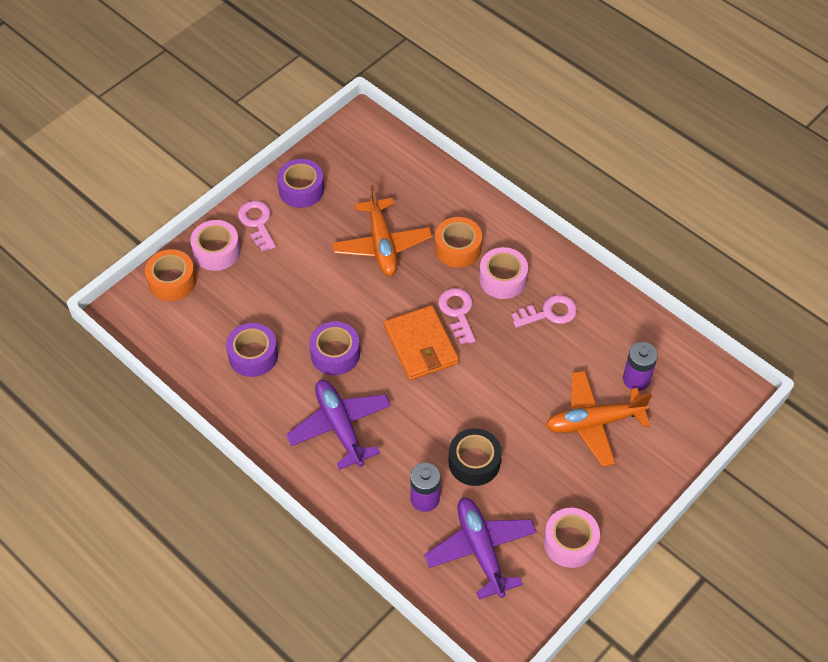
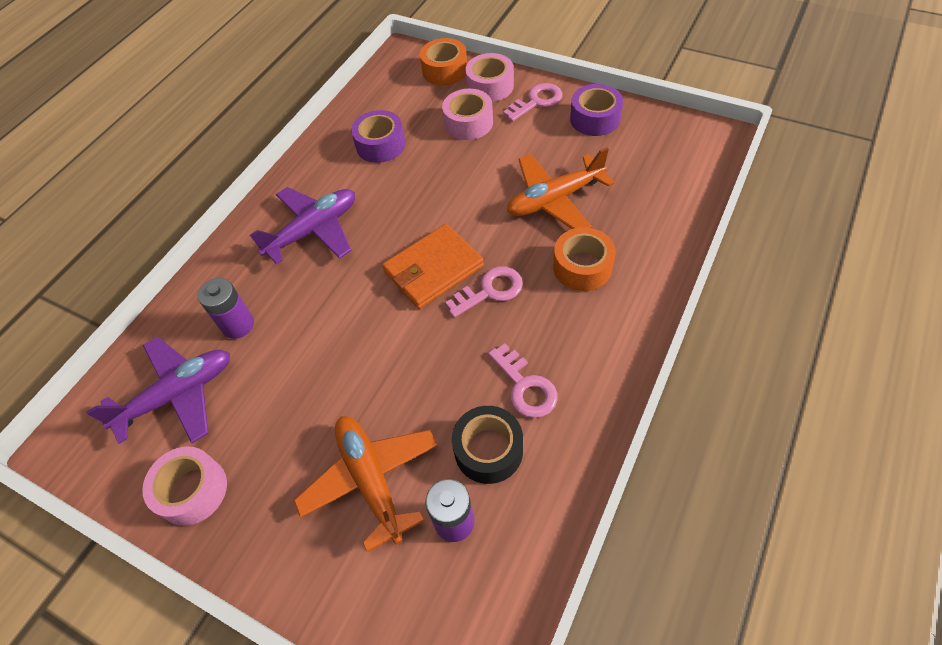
camera: 80 degrees right, 0 degrees up
(335, 354) = (400, 202): purple tape -> none
(474, 462) = (290, 359): black tape -> black tape (488, 450)
(502, 279) = (557, 323): pink tape -> pink tape (468, 123)

